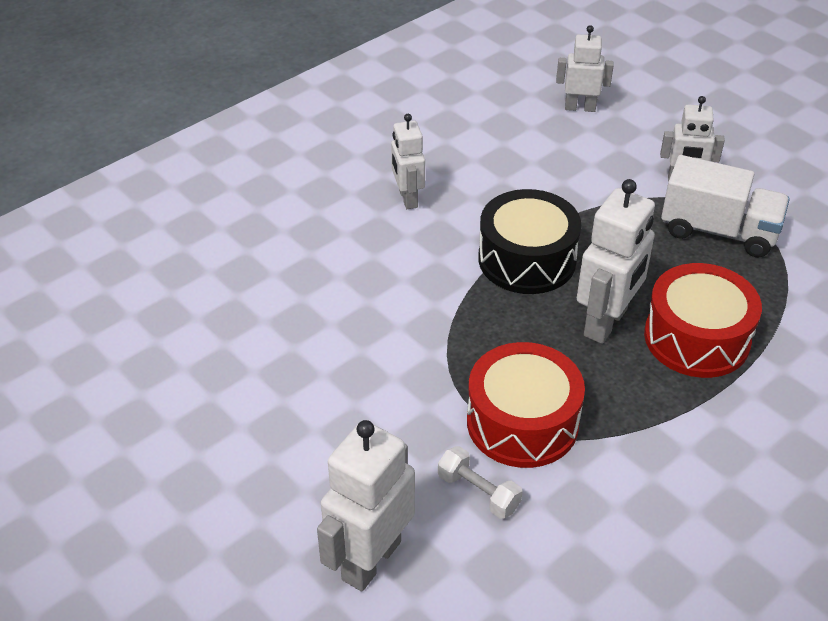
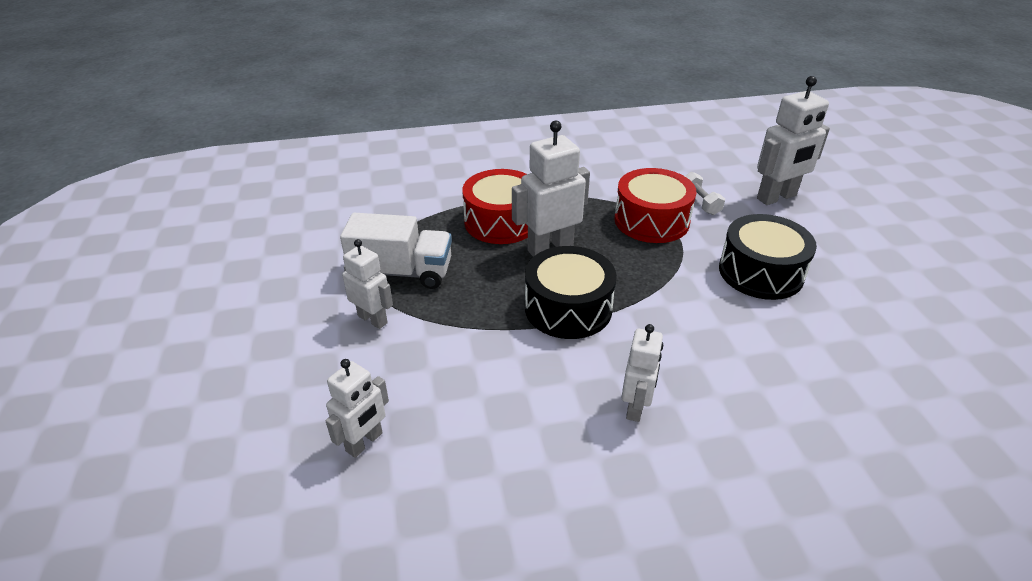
camera: 150 degrees left, 5 degrees down
(350, 390) = (760, 272): none -> black drum
(580, 107) = (364, 442): white robot -> white robot turned 90 degrees counterclockwise
(718, 231) = (402, 272): white truck -> white truck turned 135 degrees clockwise

